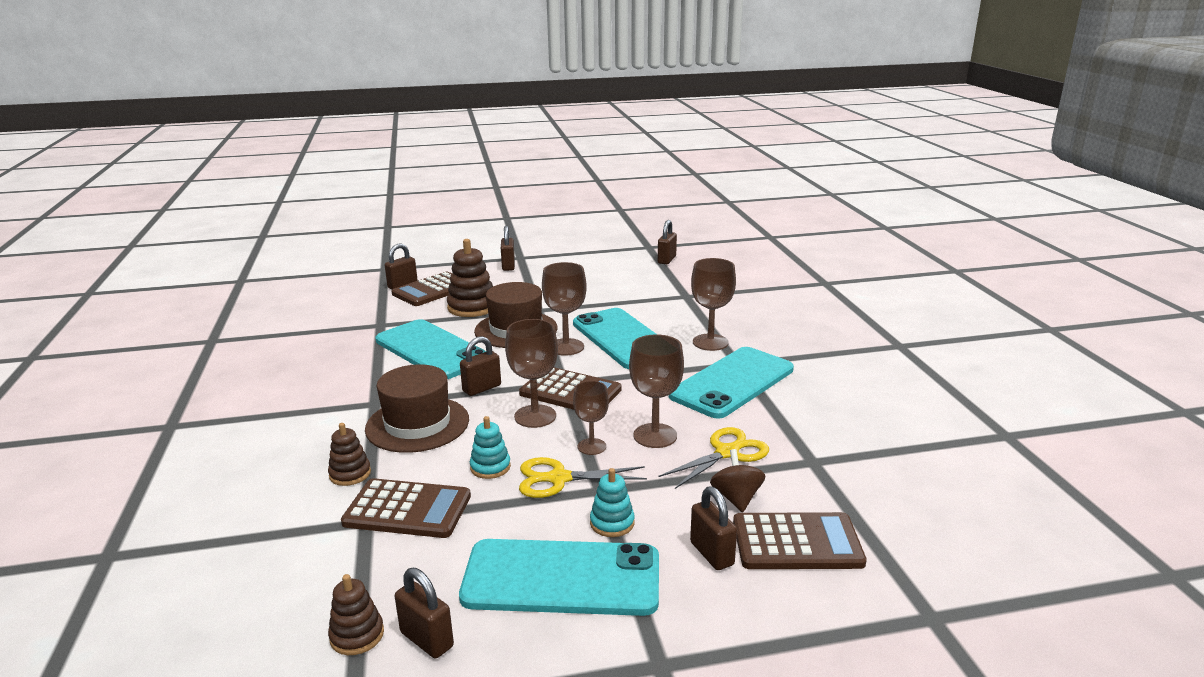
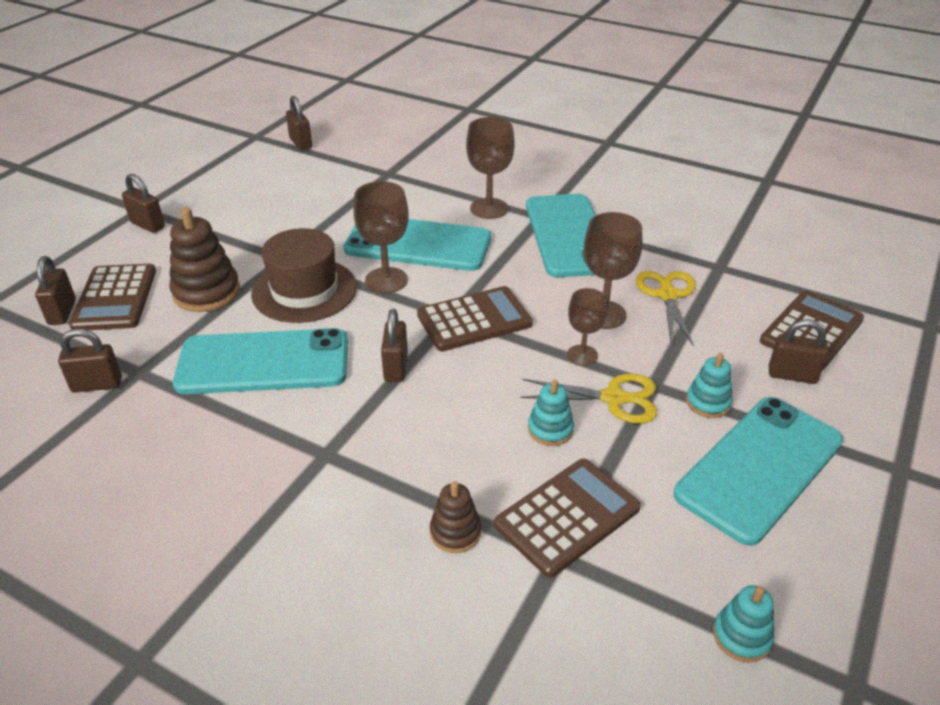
camera: 50 degrees left, 15 degrees up
(357, 635) = (741, 636): brown stacking toy -> turquoise stacking toy
(417, 424) = (412, 441): brown hat -> none
(427, 639) = (782, 589): brown padlock -> brown padlock (97, 385)
(535, 416) = (492, 361): brown goblet -> none
(559, 479) = (613, 398): yellow scissors -> yellow scissors turned 120 degrees counterclockwise
(736, 498) = (733, 325): brown spinning top -> none

